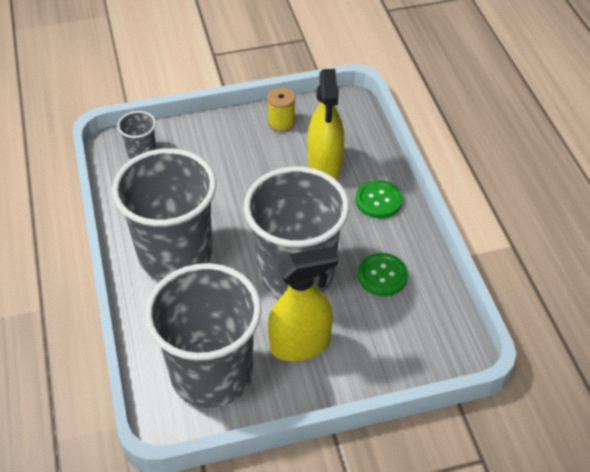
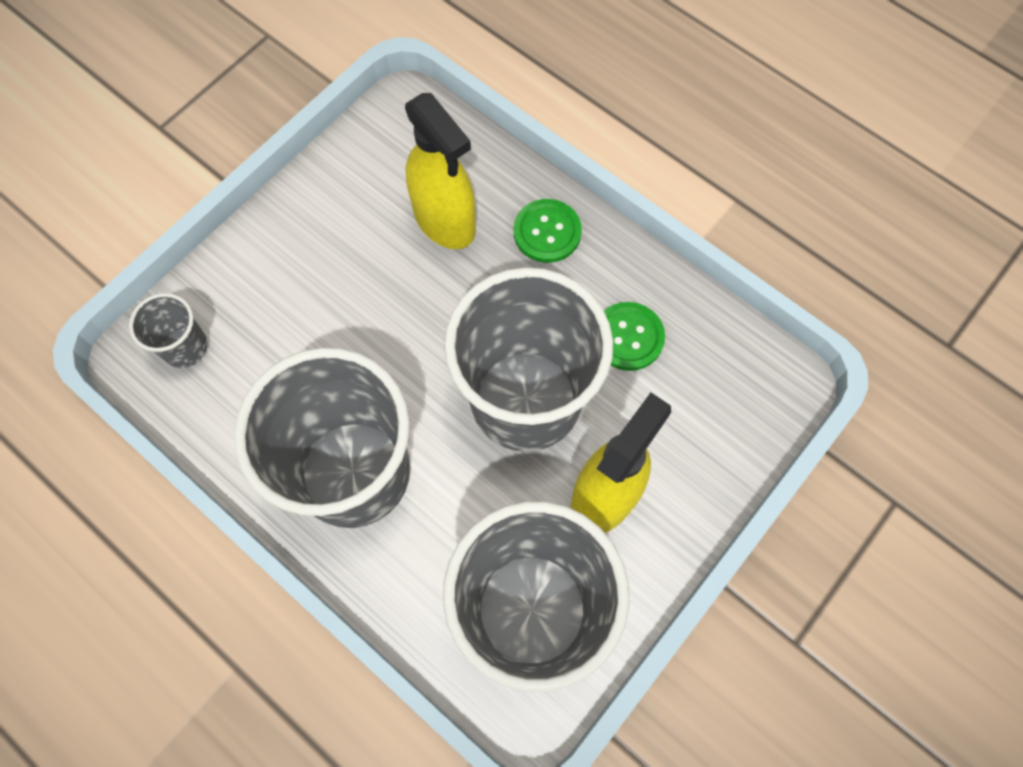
camera: 35 degrees left, 20 degrees up
(281, 122) = (339, 187): yellow spool -> none

